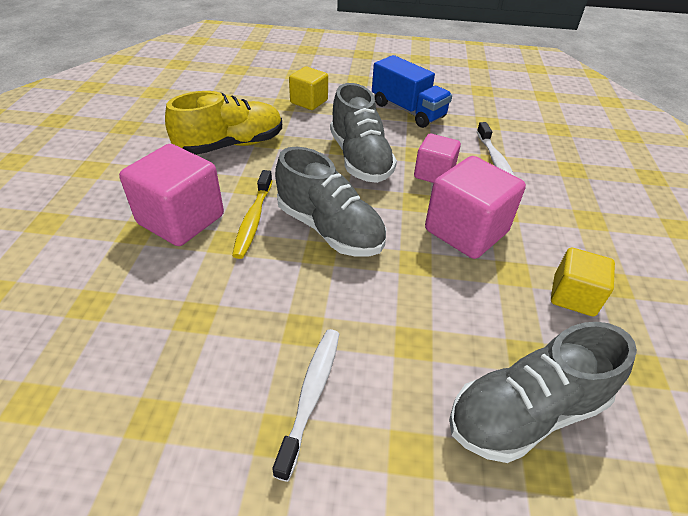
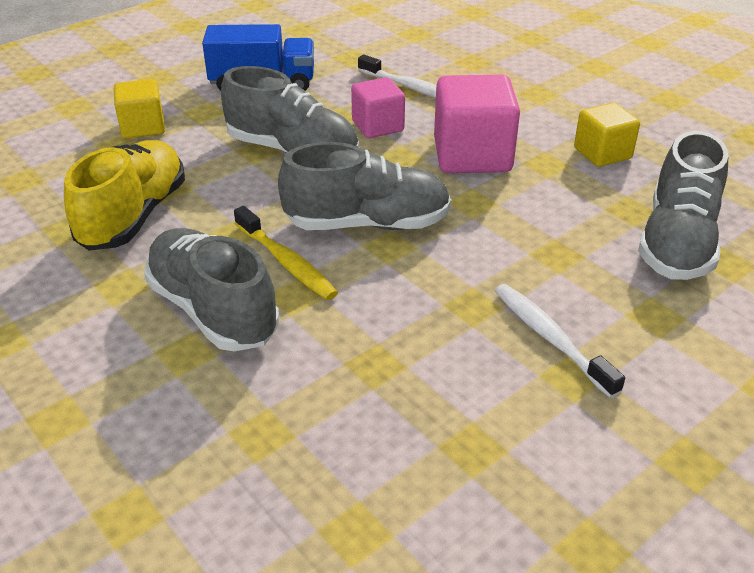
camera: 45 degrees left, 5 degrees down
(181, 219) = (213, 310): pink cube -> grey shoe

